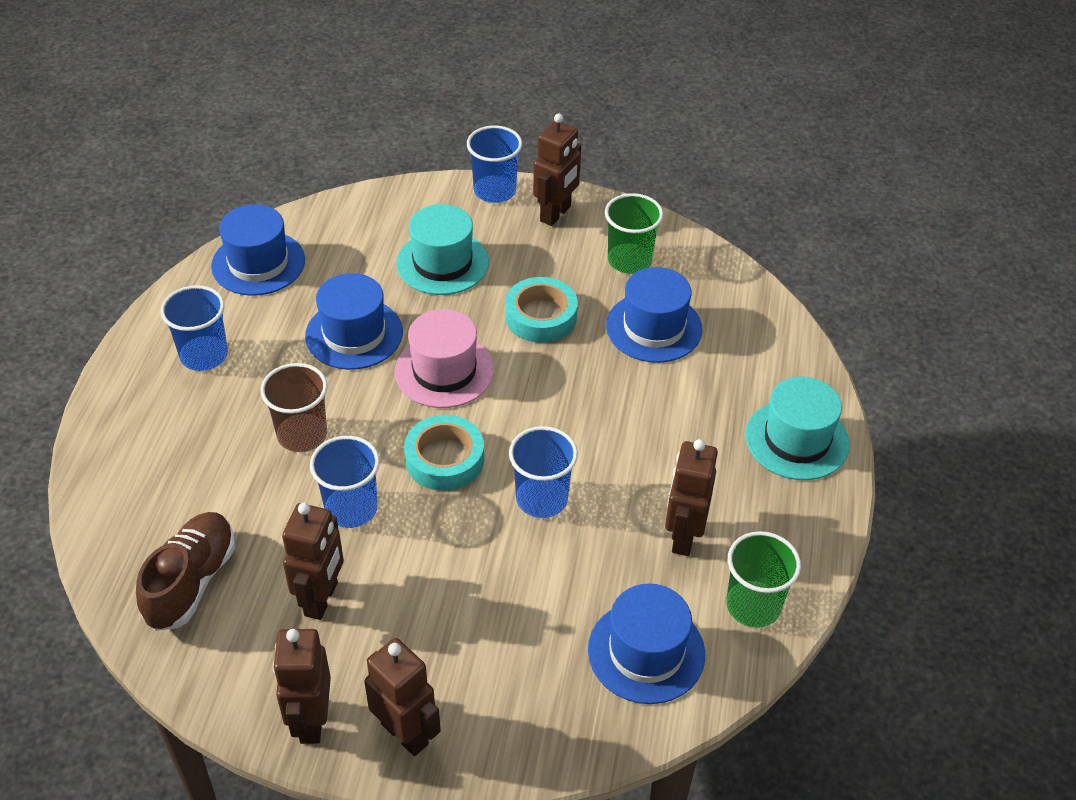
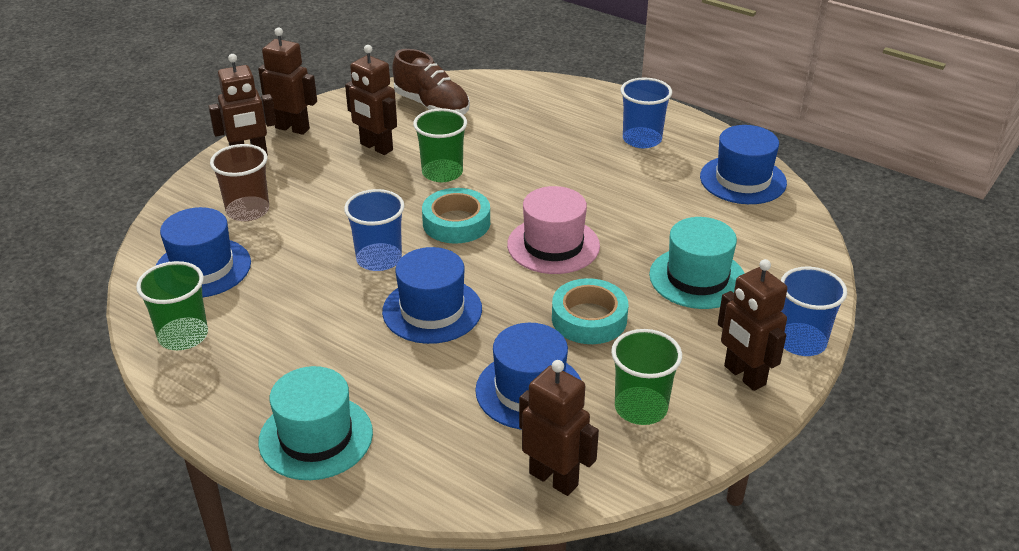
camera: 115 degrees right, 10 degrees down
(302, 434) = (529, 166): brown cup -> brown cup (248, 211)
(351, 508) = (442, 173): blue cup -> green cup
(354, 334) = (626, 210): blue hat -> blue hat (432, 310)
(683, 536) = (278, 321): brown robot -> brown robot (554, 479)

